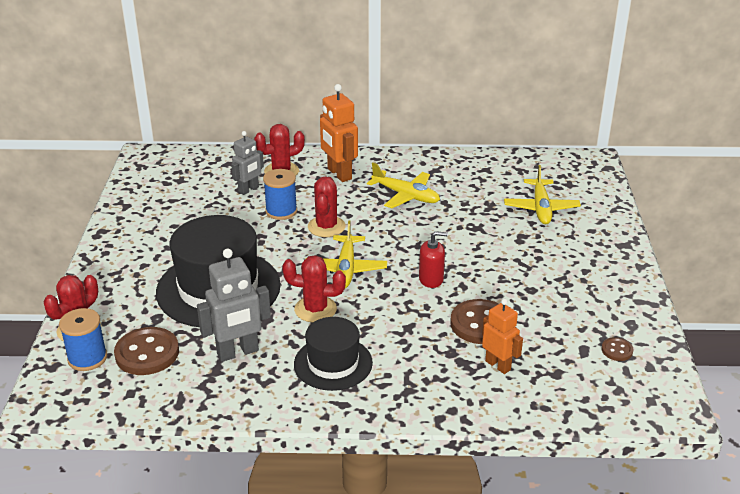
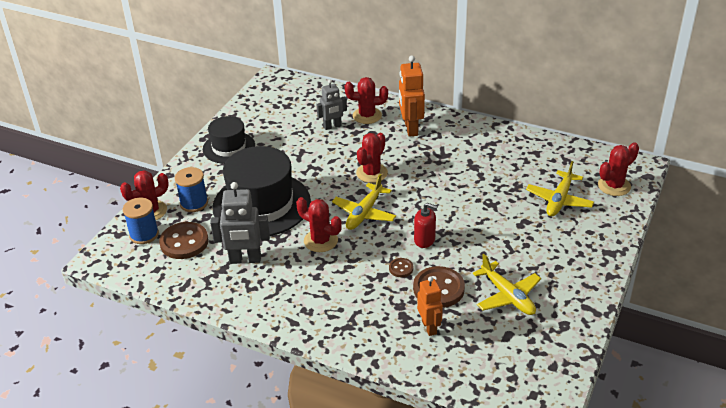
camera: 25 degrees right, 5 degrees up
(281, 211) = (346, 151): blue spool -> blue spool (194, 203)
(333, 363) = (306, 288): black hat -> black hat (229, 147)
(406, 196) = (452, 161): yellow plane -> yellow plane (508, 296)
(583, 183) = (614, 186): none -> red cactus
(617, 350) = (535, 344): brown button -> brown button (401, 268)

